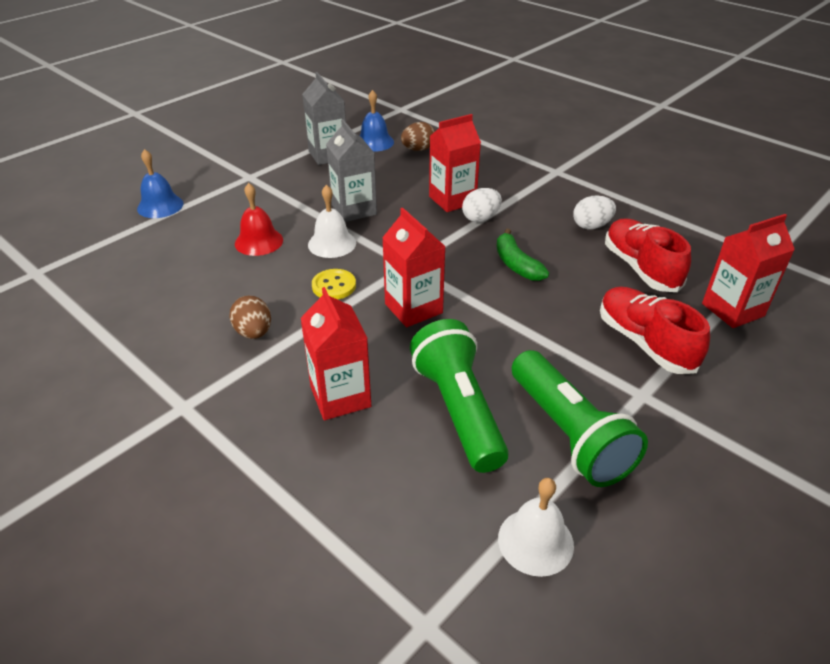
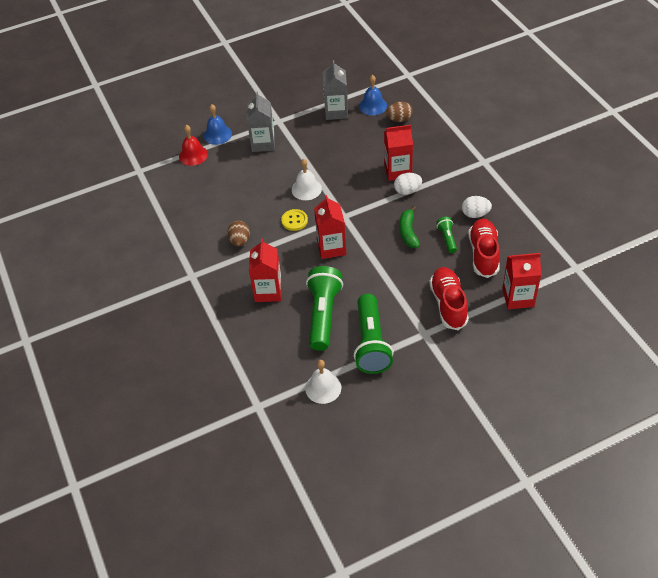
camera: 25 degrees right, 10 degrees up
(259, 241) = (265, 177): red bell -> red bell (193, 155)
(354, 210) = (331, 165): grey carton -> grey carton (263, 143)
(576, 260) = (447, 238): none -> green flashlight

